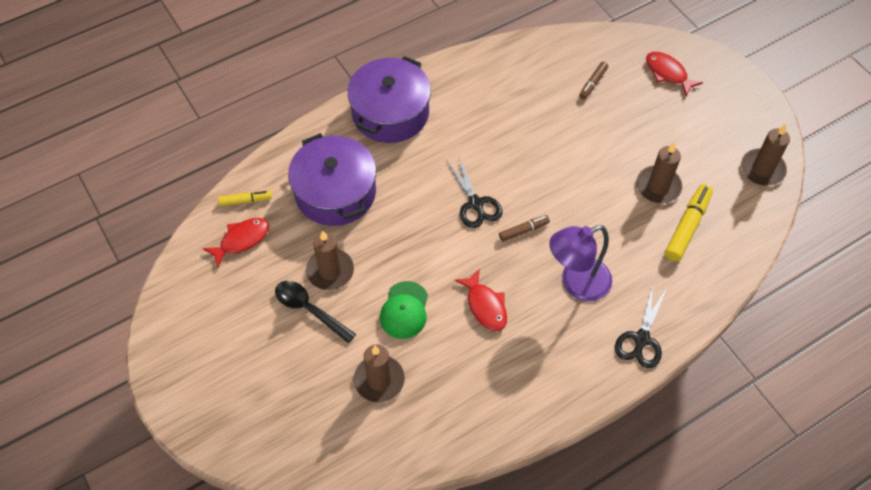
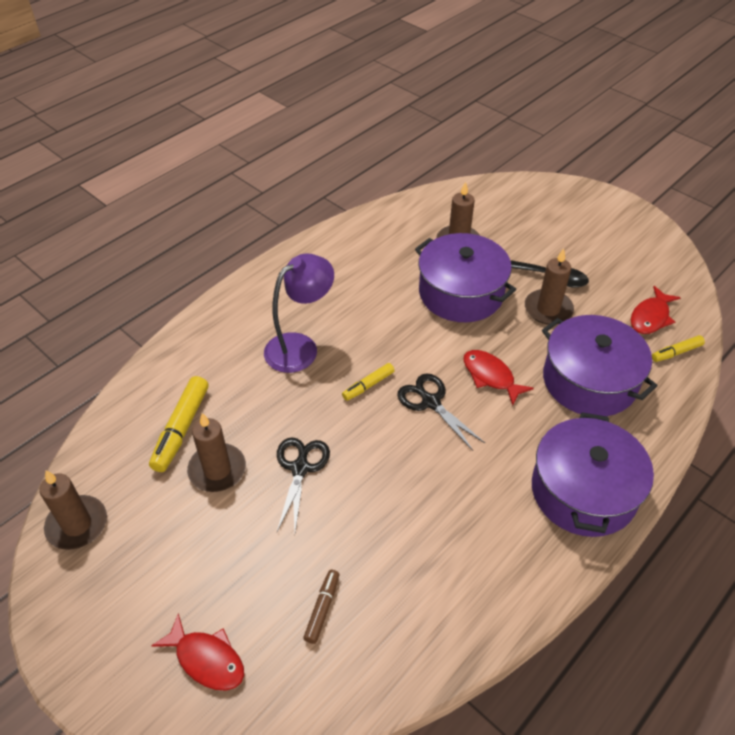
camera: 165 degrees right, 10 degrees down
(404, 310) = (461, 293): green cap -> purple pot
(485, 306) = (386, 311): red fish -> red fish (490, 376)
(523, 230) = (368, 385): brown marker -> yellow marker
(641, 339) = (229, 314): black scissors -> black scissors (300, 468)

